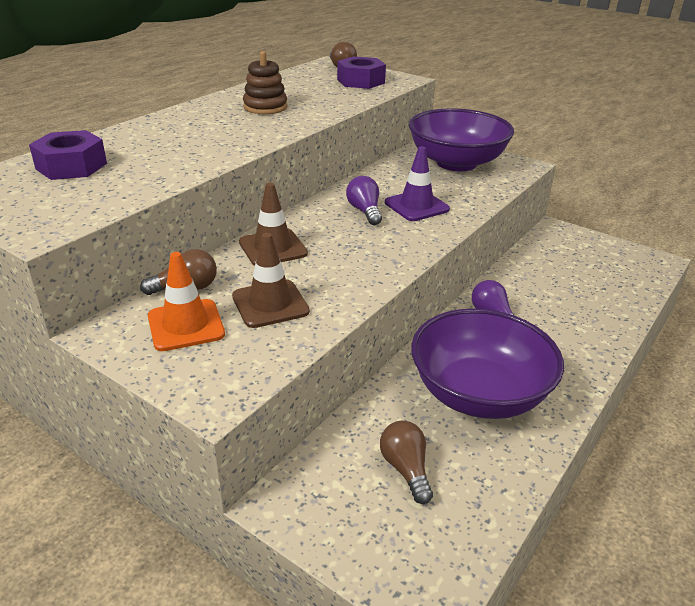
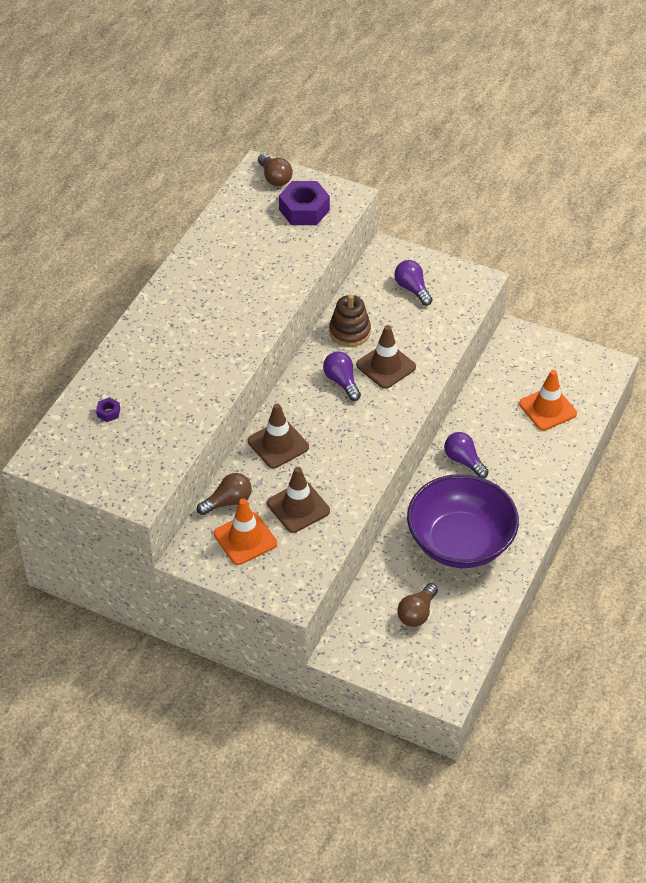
camera: 10 degrees left, 15 degrees up
(71, 166) = (108, 412): purple nut -> purple nut, size x0.44
(265, 107) = (228, 283): brown stacking toy -> brown stacking toy (350, 332)
(406, 469) = (417, 613): brown light bulb -> brown light bulb turned 120 degrees counterclockwise
(416, 206) = (386, 366): purple traffic cone -> brown traffic cone
(456, 163) = (412, 289): purple bowl -> purple light bulb
(592, 285) = (547, 409): none -> orange traffic cone

